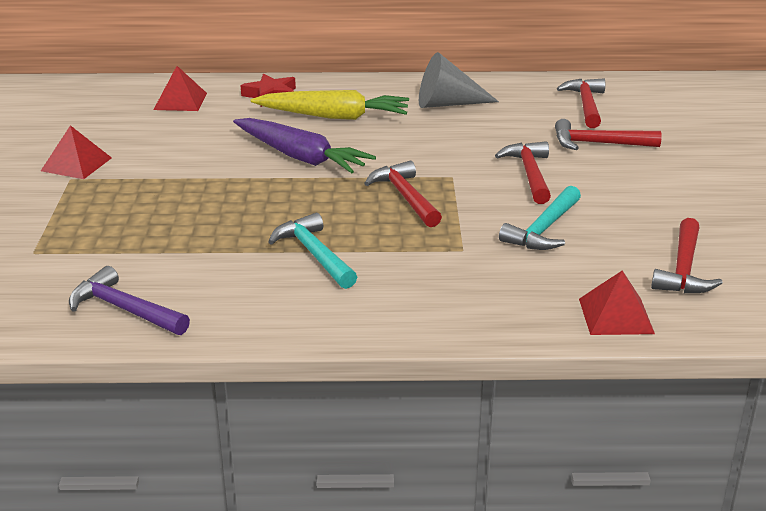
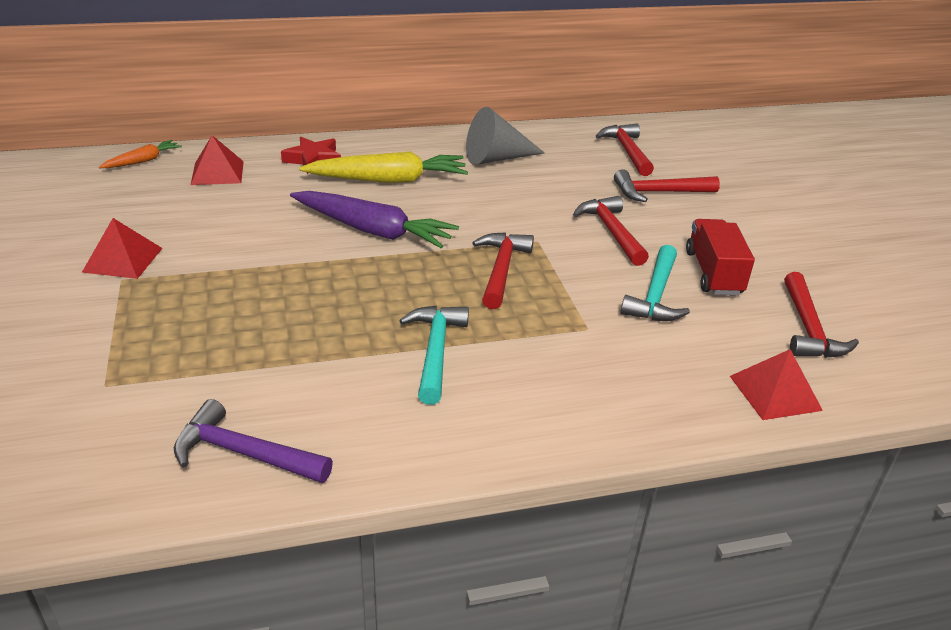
camera: 15 degrees left, 5 degrees up
(119, 88) = (143, 161): none -> orange carrot
(314, 254) = (435, 351): turquoise hammer -> turquoise hammer turned 45 degrees clockwise
(405, 197) = (501, 269): red hammer -> red hammer turned 45 degrees clockwise
(613, 216) = (713, 273): none -> red truck

